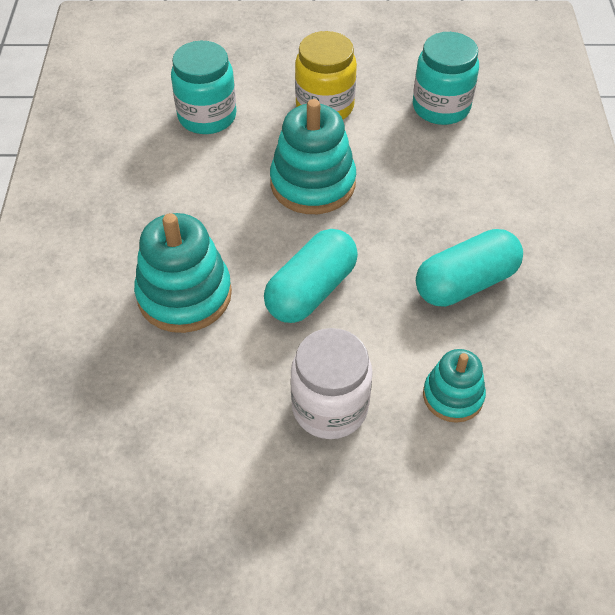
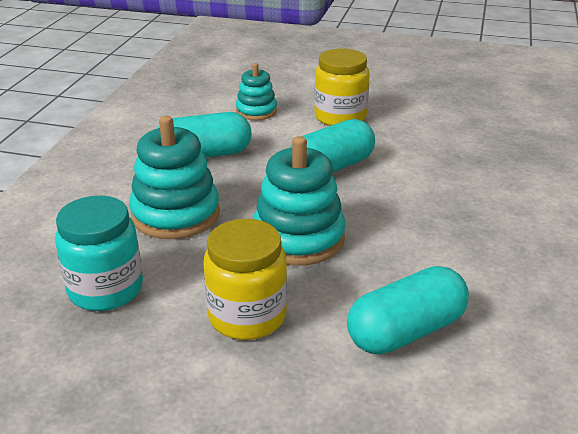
camera: 165 degrees left, 20 degrees down
(184, 295) = (439, 180): turquoise stacking toy -> turquoise stacking toy (176, 214)
(207, 116) = (406, 331): turquoise jar -> turquoise capsule
(330, 407) = (340, 117): white jar -> yellow jar

